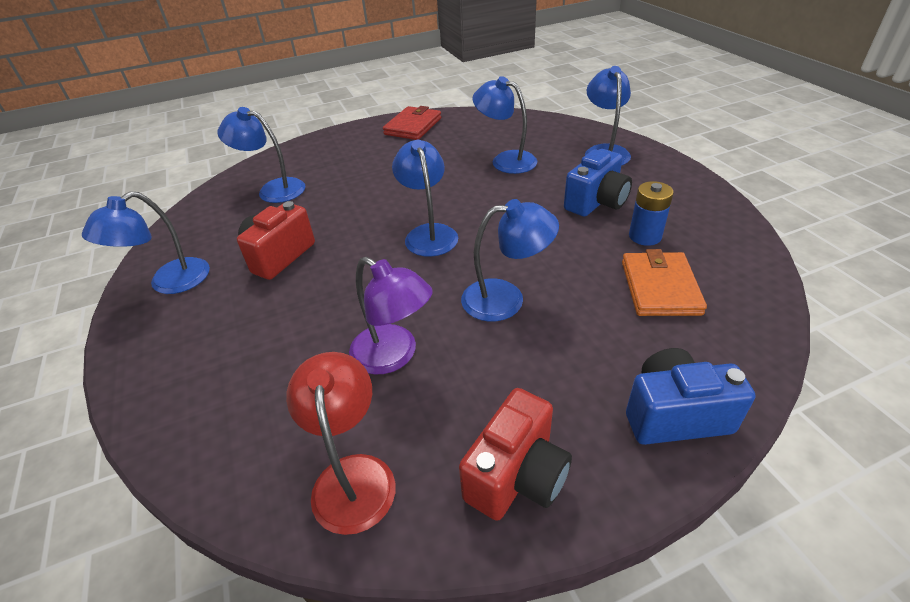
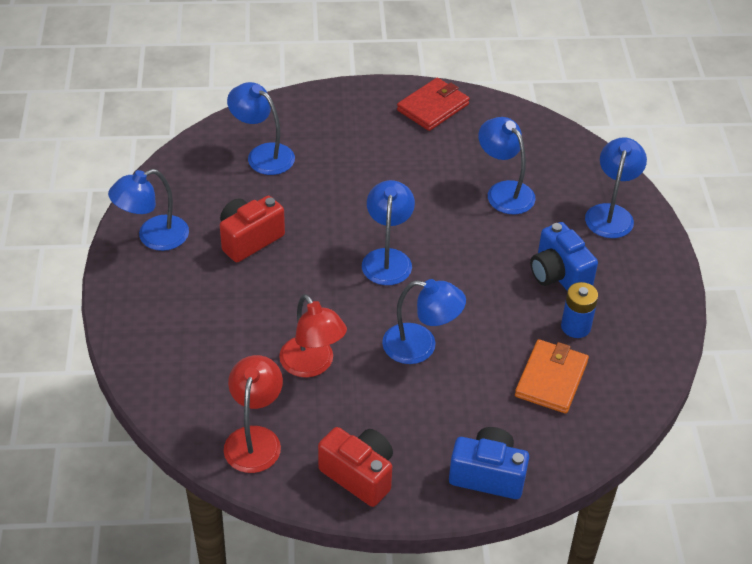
camera: 15 degrees right, 5 degrees up
(394, 356) = (312, 365): purple lamp -> red lamp
(517, 476) = (359, 475): red camera -> red camera turned 105 degrees counterclockwise
(596, 202) = (558, 275): blue camera -> blue camera turned 90 degrees clockwise

